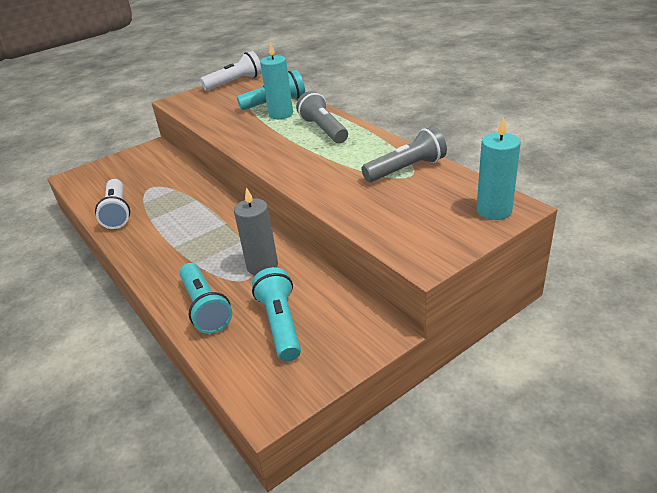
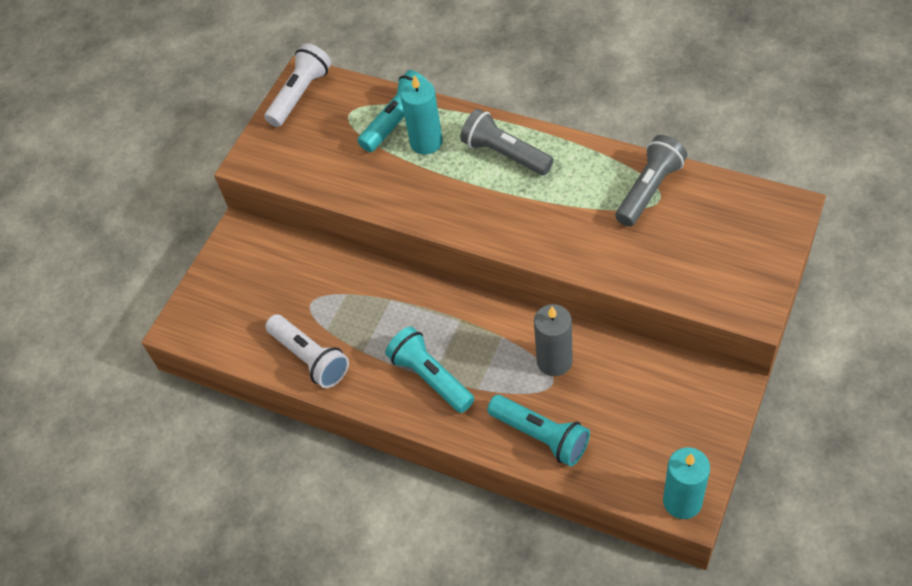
camera: 25 degrees left, 20 degrees up
(280, 324) = (630, 420): turquoise flashlight -> turquoise flashlight (430, 377)
(494, 210) = (773, 220): turquoise candle -> turquoise candle (682, 501)

